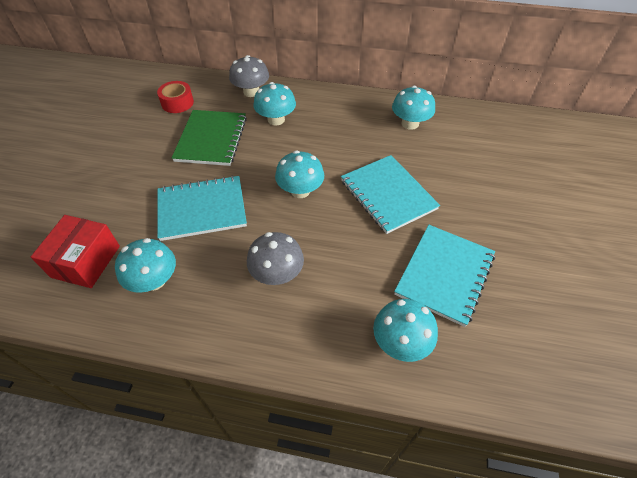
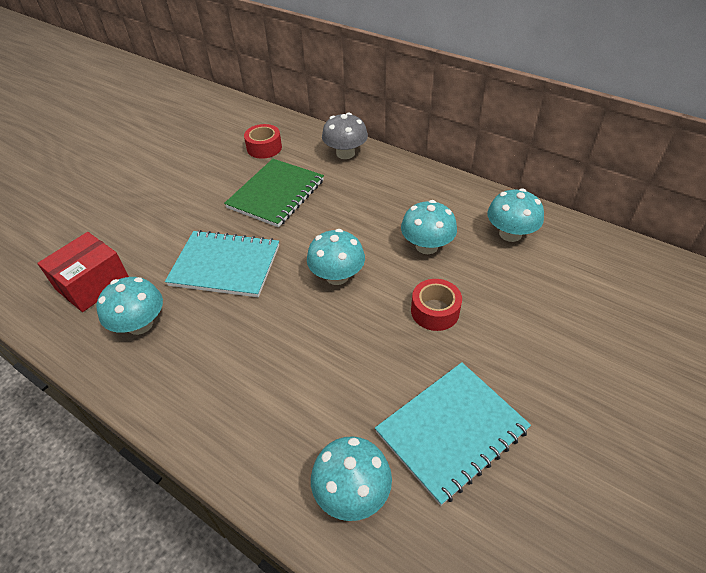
camera: 25 degrees right, 5 degrees down
(276, 119) = (355, 190): turquoise mushroom -> turquoise mushroom (426, 246)
(277, 273) = (261, 360): grey mushroom -> none
(388, 195) = (435, 311): turquoise notebook -> red tape

